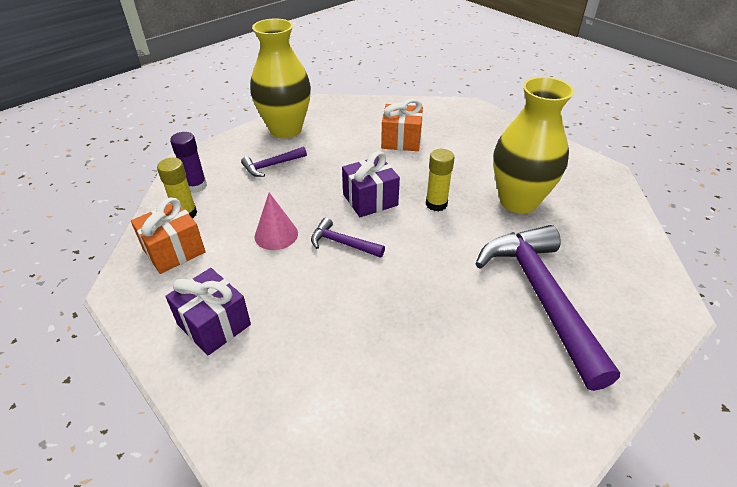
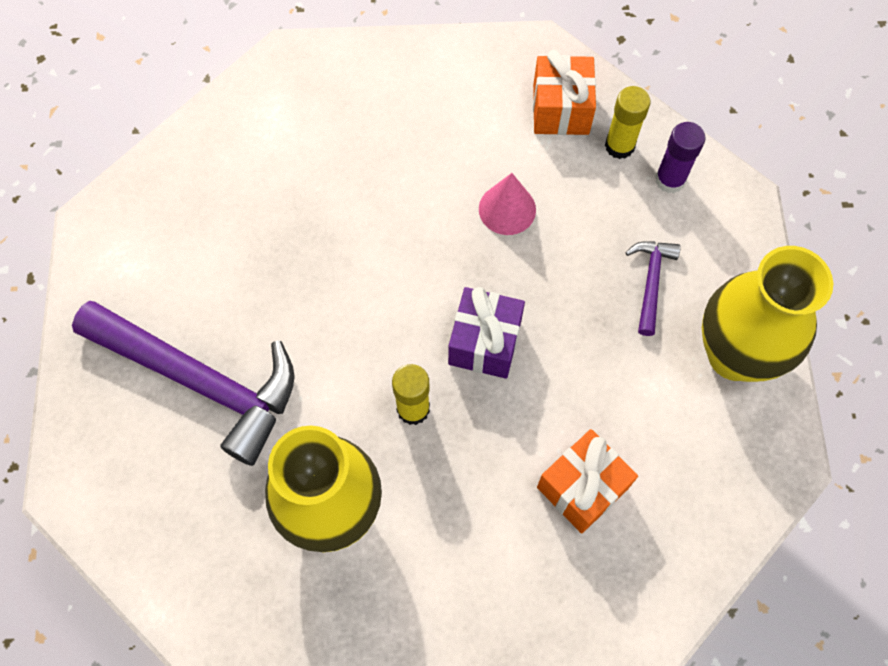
camera: 130 degrees right, 25 degrees up
(214, 324) = (427, 96): purple gift -> none
(342, 243) = (437, 261): purple hammer -> none

